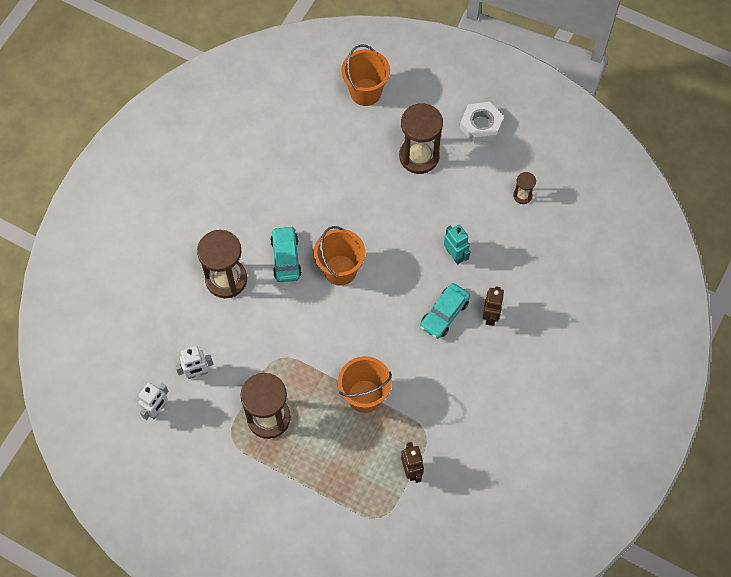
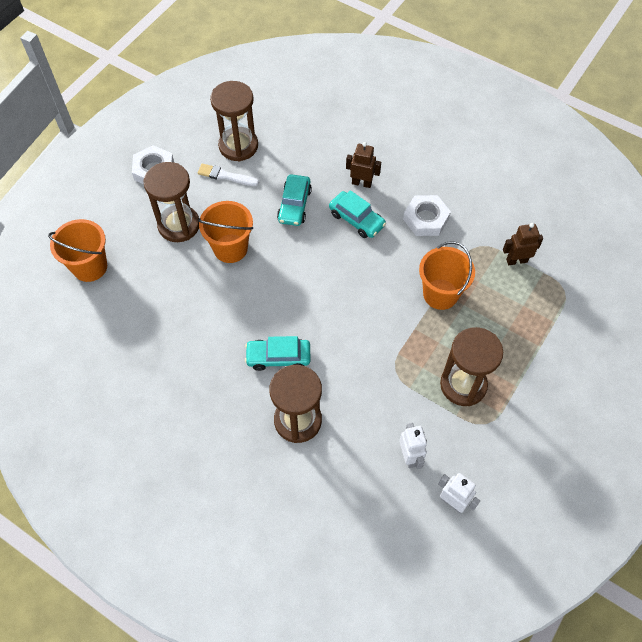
camera: 85 degrees left, 5 degrees down
(340, 270) = (299, 306): orange bucket -> orange bucket (230, 248)
(453, 380) = (426, 219): none -> white nut
(455, 255) = (294, 205): turquoise robot -> turquoise car
(482, 189) = (226, 176): none -> white brush
(522, 195) = (238, 146): brown hourglass -> brown hourglass, size x2.13

